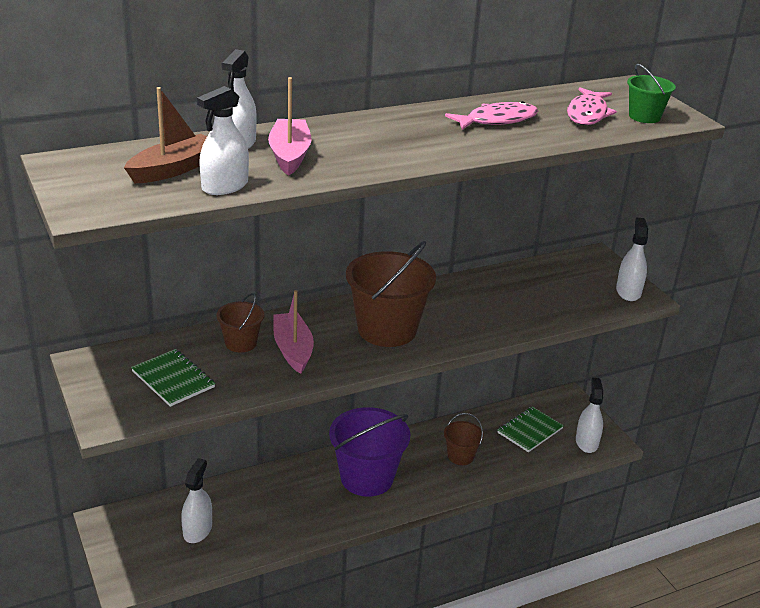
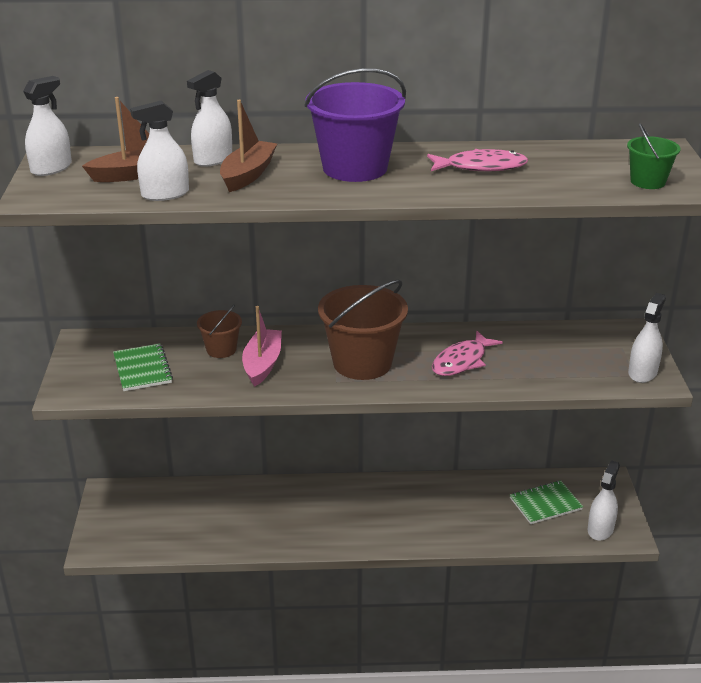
camera: 25 degrees right, 0 degrees up
(197, 530) = (177, 518): white spray bottle -> white spray bottle (51, 168)
(289, 155) = (248, 175): pink boat -> brown boat
(367, 478) = (354, 510): purple bucket -> purple bucket (355, 168)
(460, 456) = (458, 512): brown bucket -> none
(587, 114) = (586, 172): pink fish -> pink fish (462, 361)

